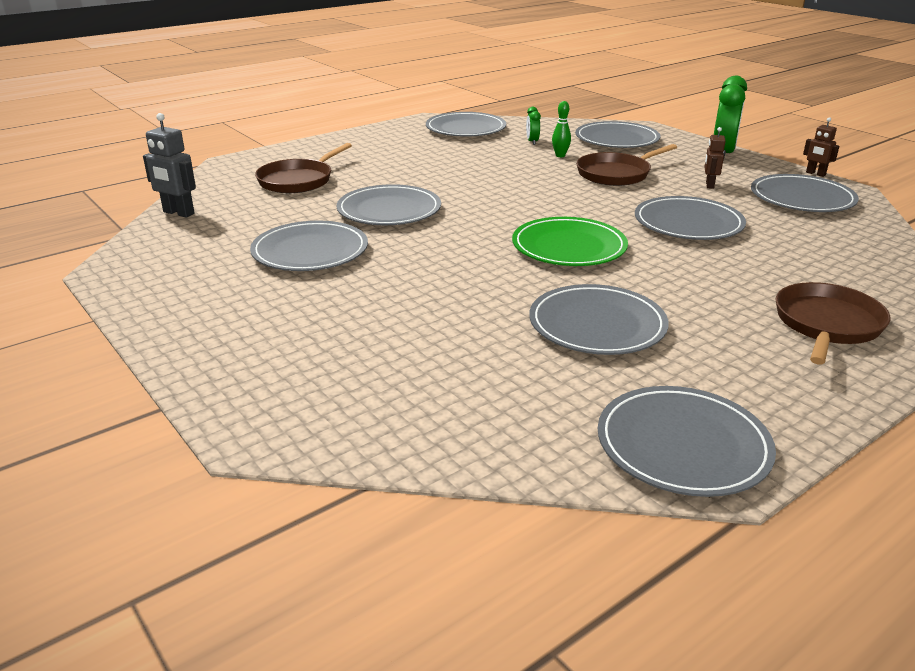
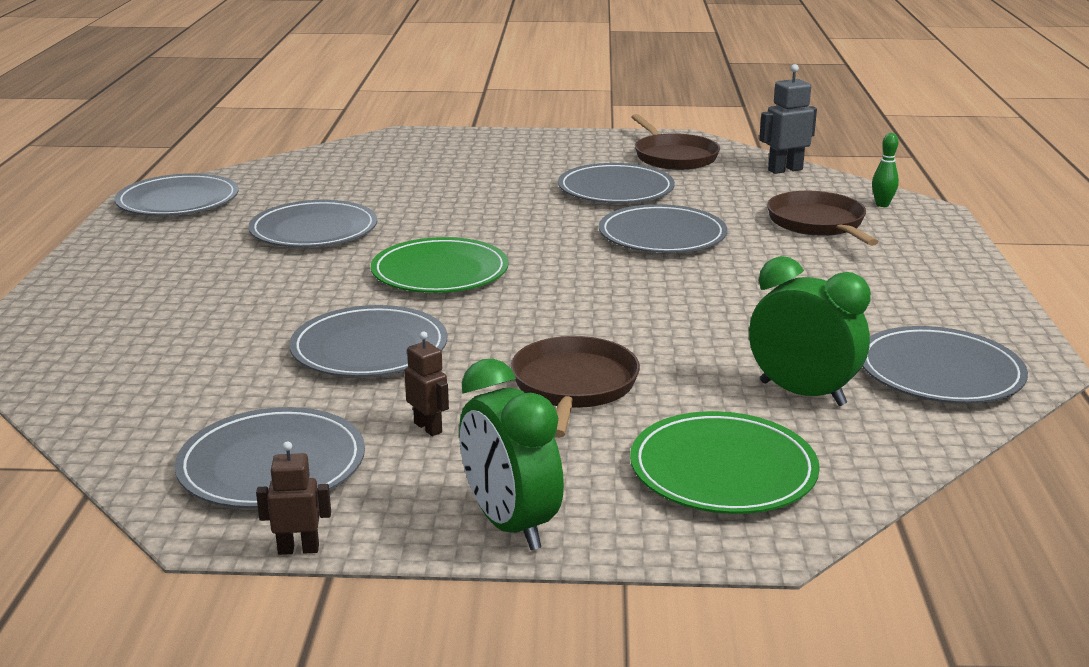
camera: 130 degrees right, 5 degrees down
(532, 142) = (802, 393): green clock -> green clock, size x2.11
(560, 155) = (706, 384): green bowling pin -> green bowling pin (882, 204)
(616, 139) = (723, 470): grey plate -> green plate
(827, 324) = (128, 299): brown pan -> brown pan (673, 157)

